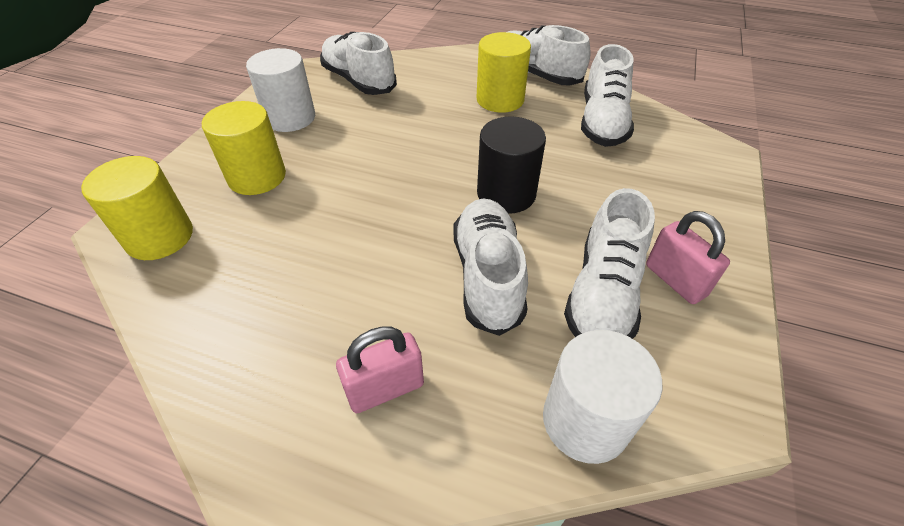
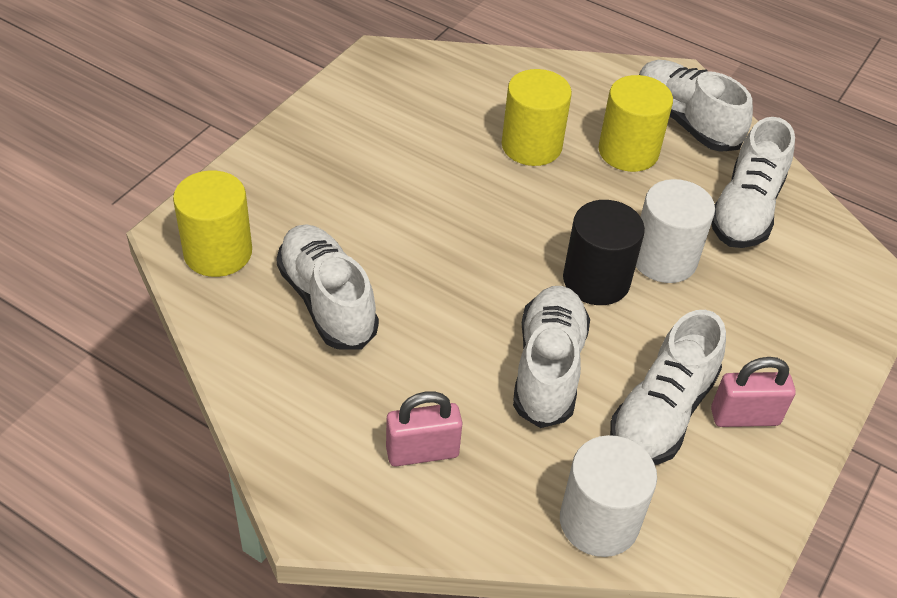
camera: 10 degrees right, 0 degrees up
(257, 177) = (322, 200): yellow cylinder -> yellow cylinder (531, 146)
(290, 118) = (367, 128): white cylinder -> white cylinder (664, 259)
(359, 81) = (458, 88): white shoe -> white shoe (327, 301)
(675, 280) = (744, 417): pink padlock -> pink padlock turned 75 degrees counterclockwise

